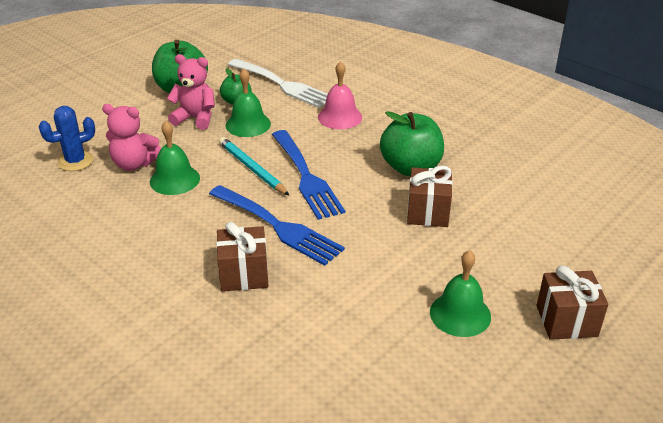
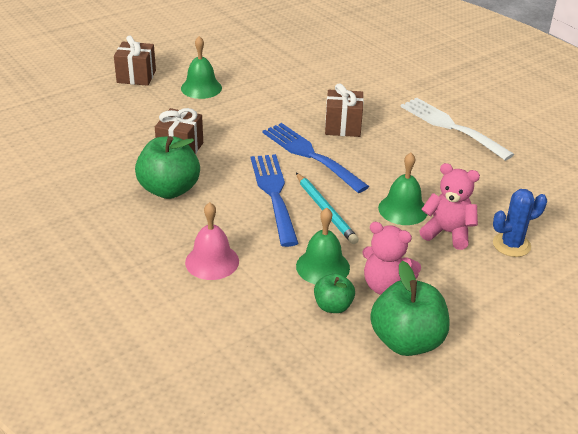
camera: 170 degrees left, 0 degrees up
(283, 85) = (266, 328): white fork -> white fork (451, 126)

